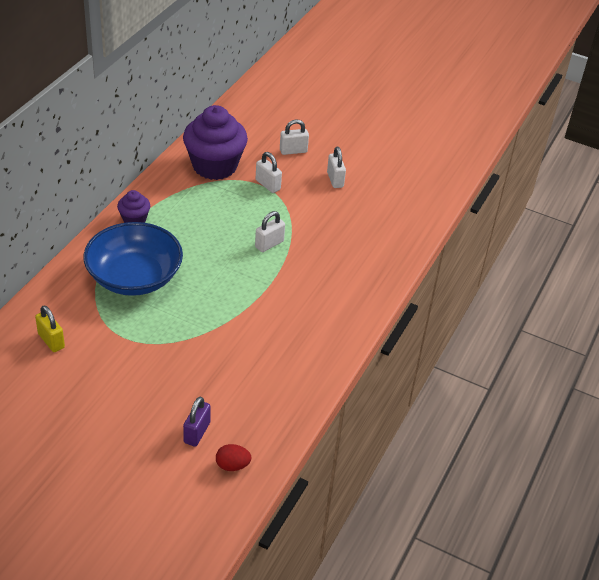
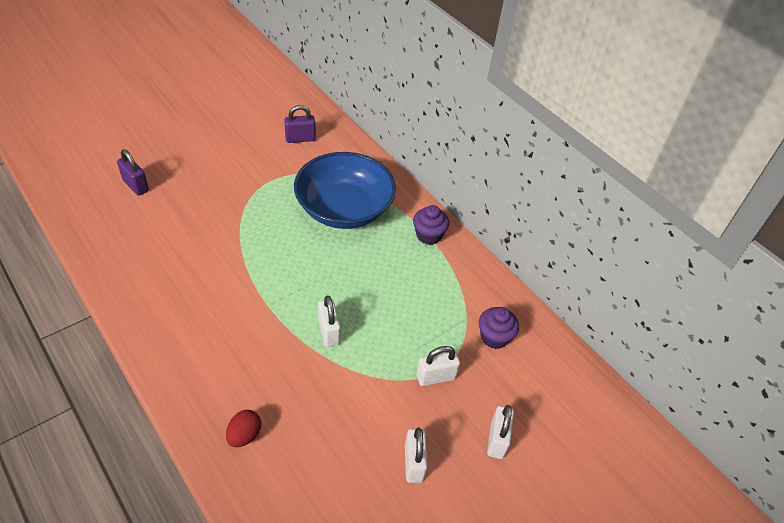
camera: 115 degrees right, 5 degrees up
(51, 341) = (300, 139): yellow padlock -> purple padlock
(214, 166) = (494, 337): purple cupcake -> purple cupcake, size x0.48
(232, 465) = (85, 193): red egg -> red egg (244, 435)
(335, 180) = (413, 463): white padlock -> white padlock turned 75 degrees clockwise

